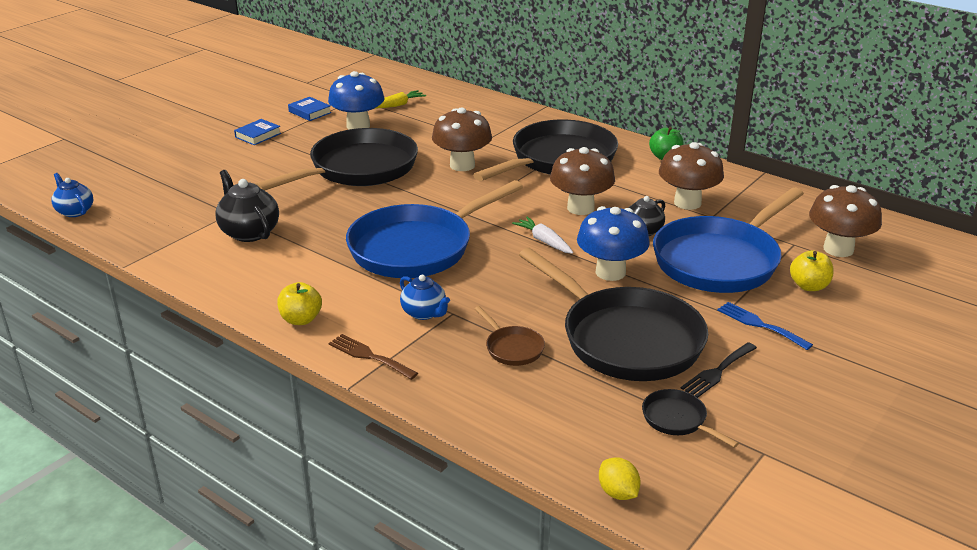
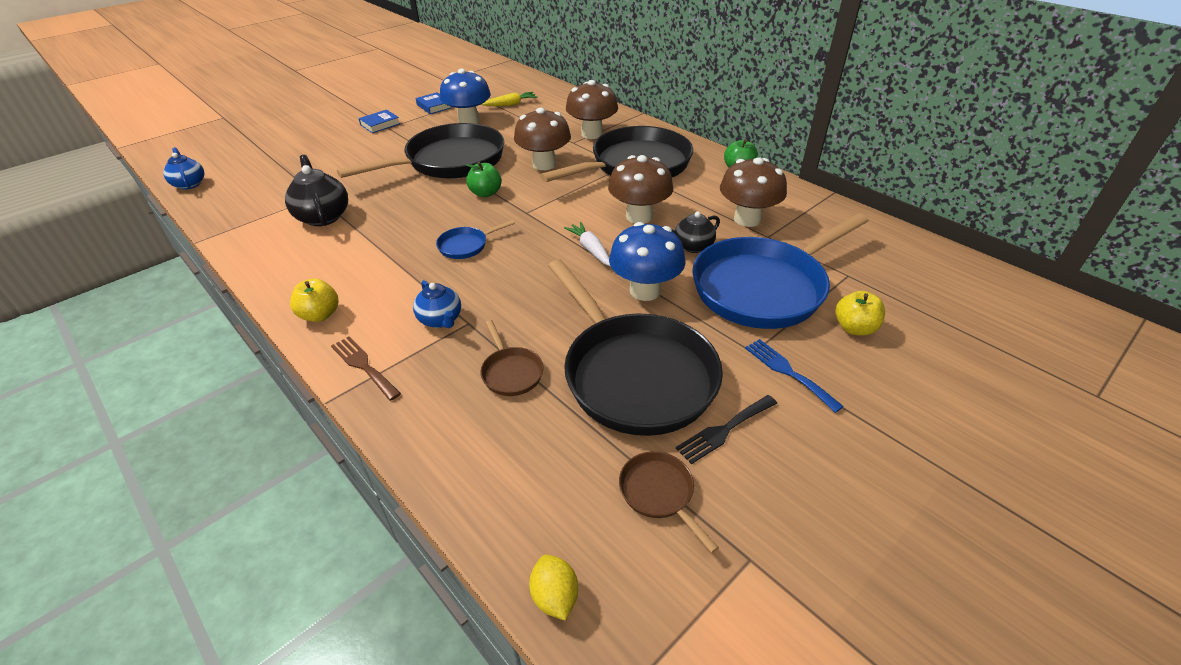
camera: 10 degrees right, 10 degrees up
(413, 197) = (485, 193): none -> green apple
(417, 248) = (466, 246): blue pan -> blue pan, size x0.41
(677, 420) = (659, 493): black pan -> brown pan
(838, 249) = (896, 285): brown mushroom -> brown mushroom (592, 134)

